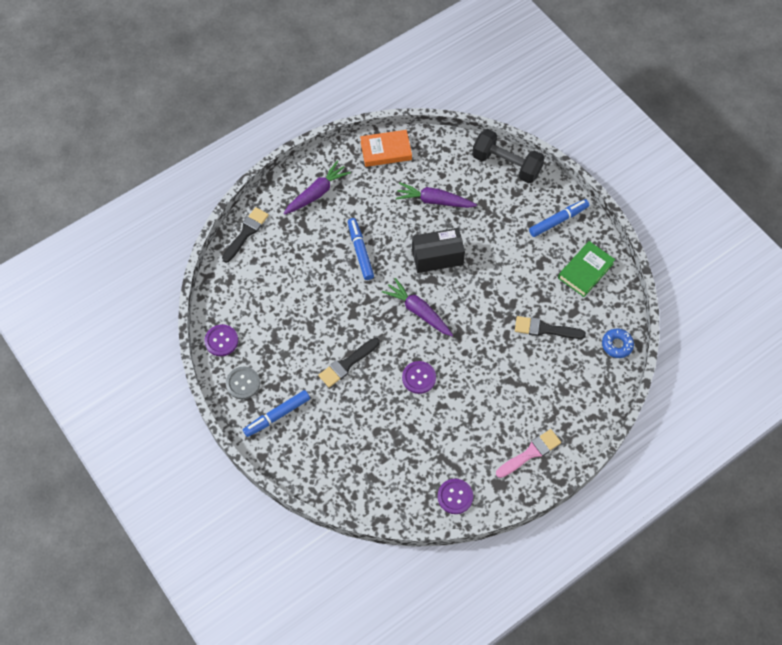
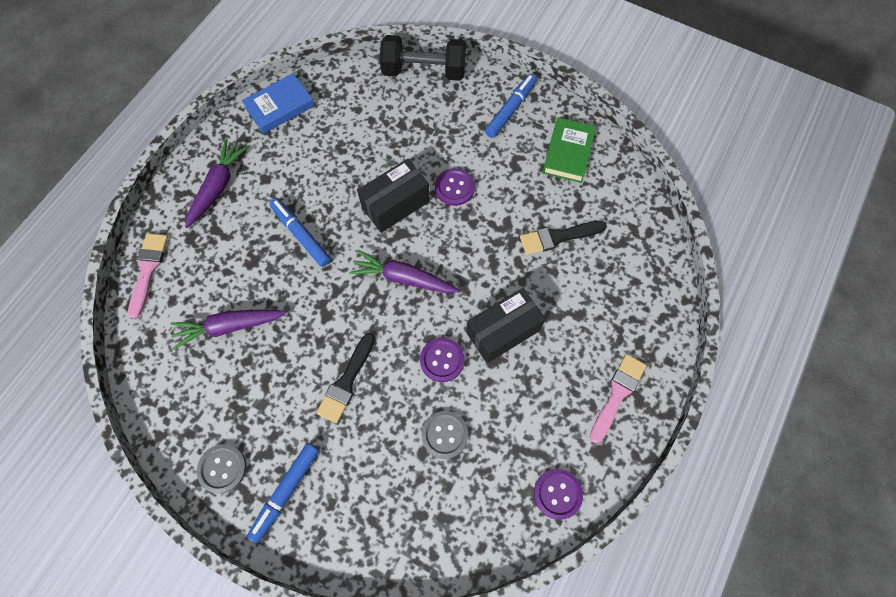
camera: 25 degrees left, 5 degrees up
(221, 341) = (170, 423): purple button -> purple button (454, 188)
(246, 233) = (148, 270): black brush -> pink brush
(386, 150) = (280, 106): orange book -> blue book
(397, 426) = (444, 435): none -> grey button
(434, 201) = (362, 141): purple carrot -> purple carrot (229, 327)
(471, 377) = (503, 331): none -> black box
(617, 345) = (645, 221): blue donut -> none

